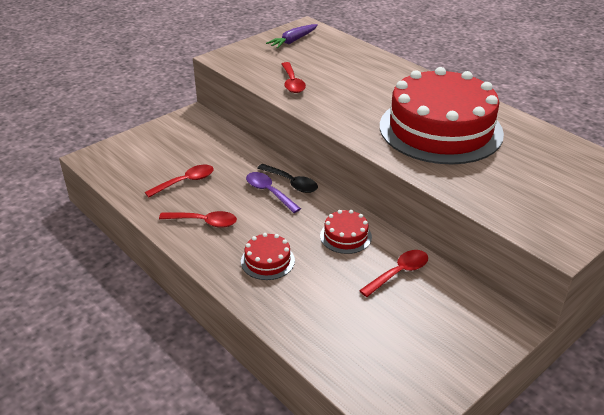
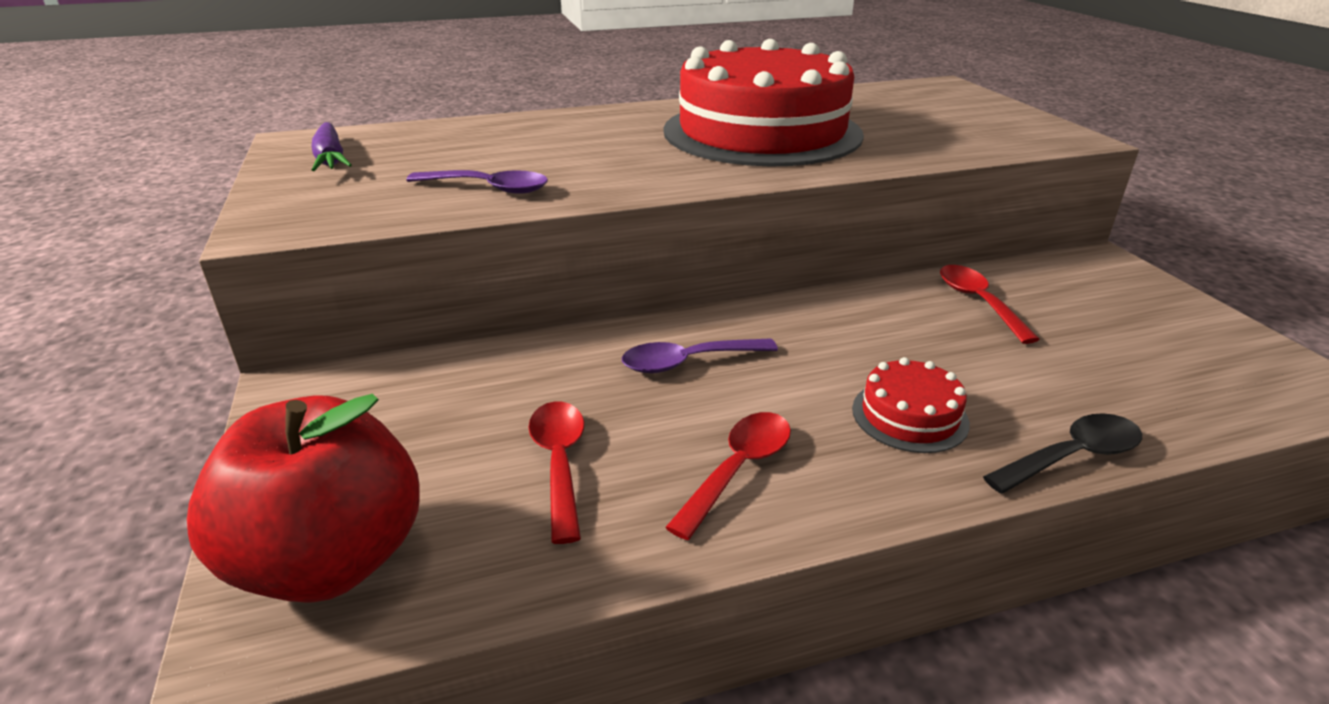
camera: 65 degrees left, 5 degrees down
(121, 157) = (331, 560): none -> red apple
(291, 183) = (677, 332): black spoon -> black spoon (1072, 456)
(292, 83) = (489, 188): red spoon -> purple spoon
(345, 236) = (867, 320): red cake -> none

